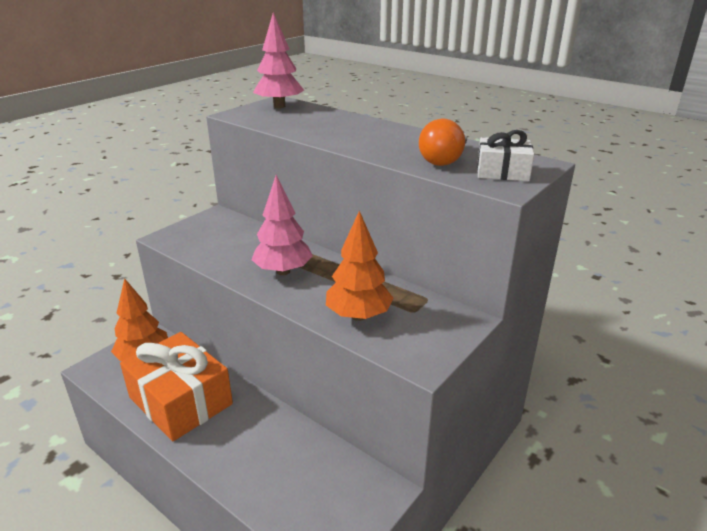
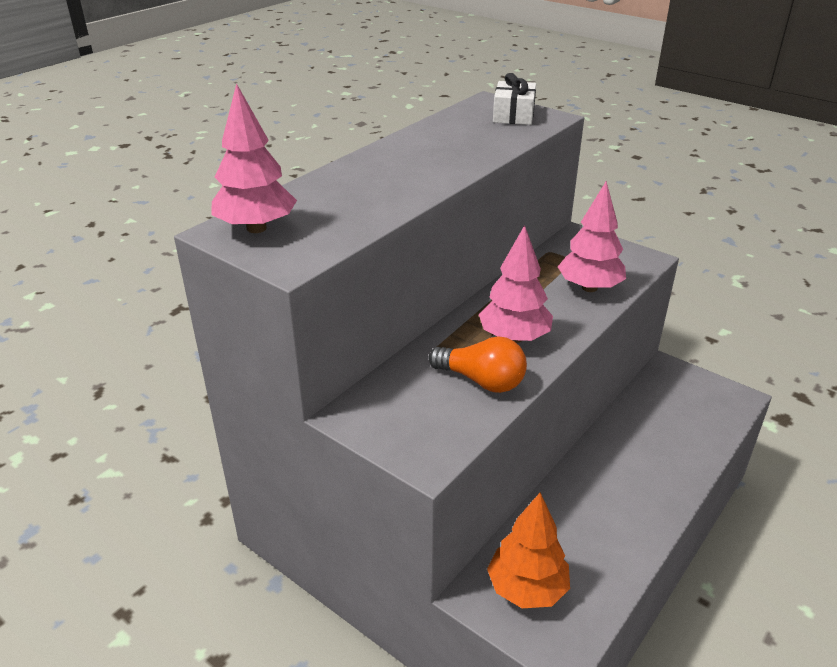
camera: 90 degrees left, 5 degrees up
(180, 401) = (602, 527): orange gift -> none
(358, 315) = (589, 288): orange tree -> pink tree
(444, 159) = (485, 135): orange light bulb -> orange light bulb (481, 381)

